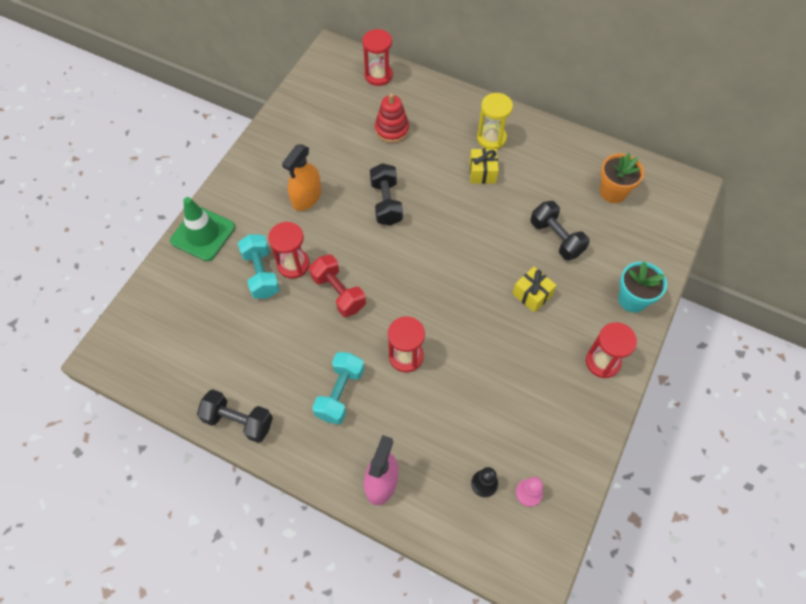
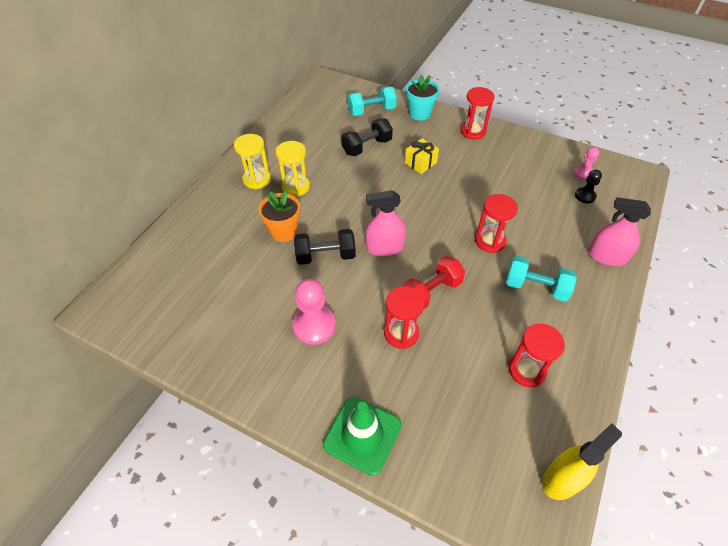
camera: 90 degrees left, 10 degrees down
(145, 376) = (562, 478): none -> yellow spray bottle
(238, 421) = (586, 371): black dumbbell -> none
(261, 274) = (414, 364): turquoise dumbbell -> turquoise dumbbell (371, 111)
(306, 197) = (314, 325): orange spray bottle -> pink pawn
(378, 75) = (151, 264): red hourglass -> red hourglass (526, 370)
(392, 129) = (232, 252): red stacking toy -> none
(397, 253) = (384, 247): none -> pink spray bottle
(482, 172) = (295, 187): yellow gift -> yellow hourglass
(613, 192) = (323, 115): orange flower pot -> orange flower pot (284, 232)

